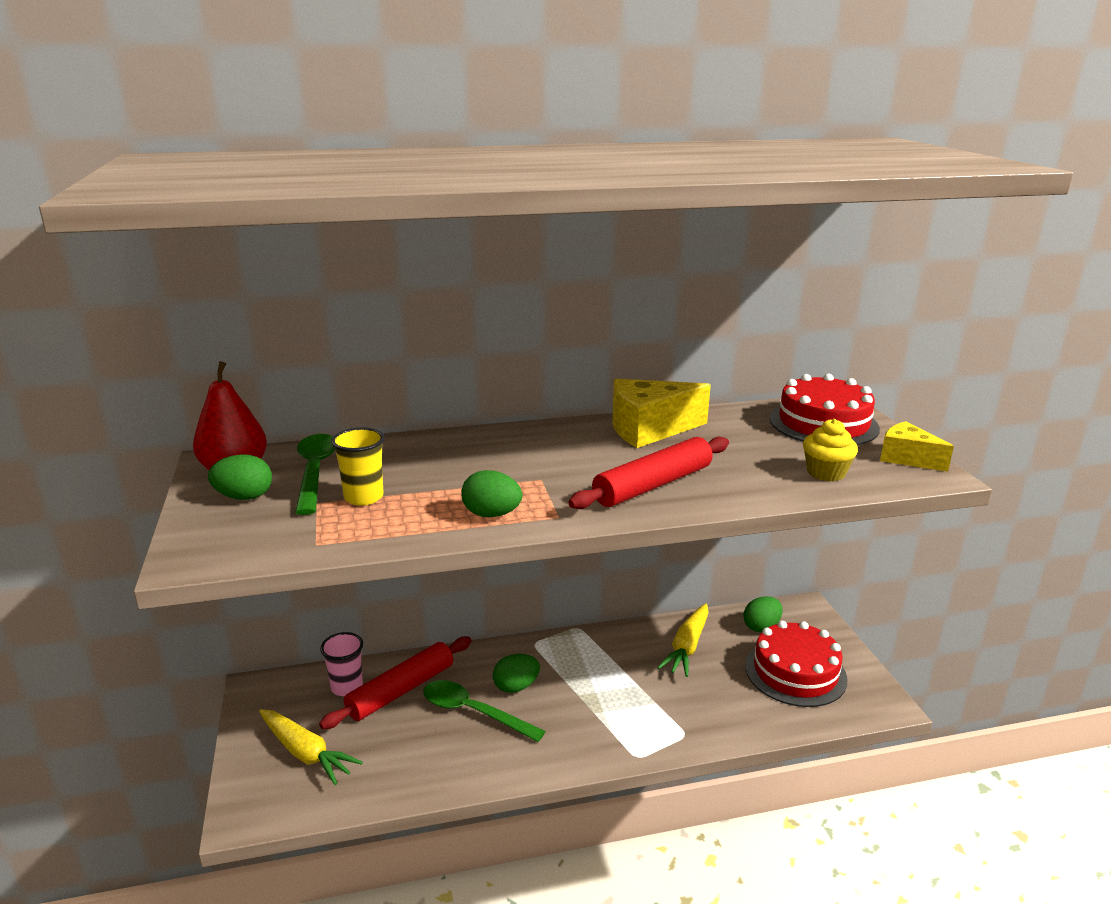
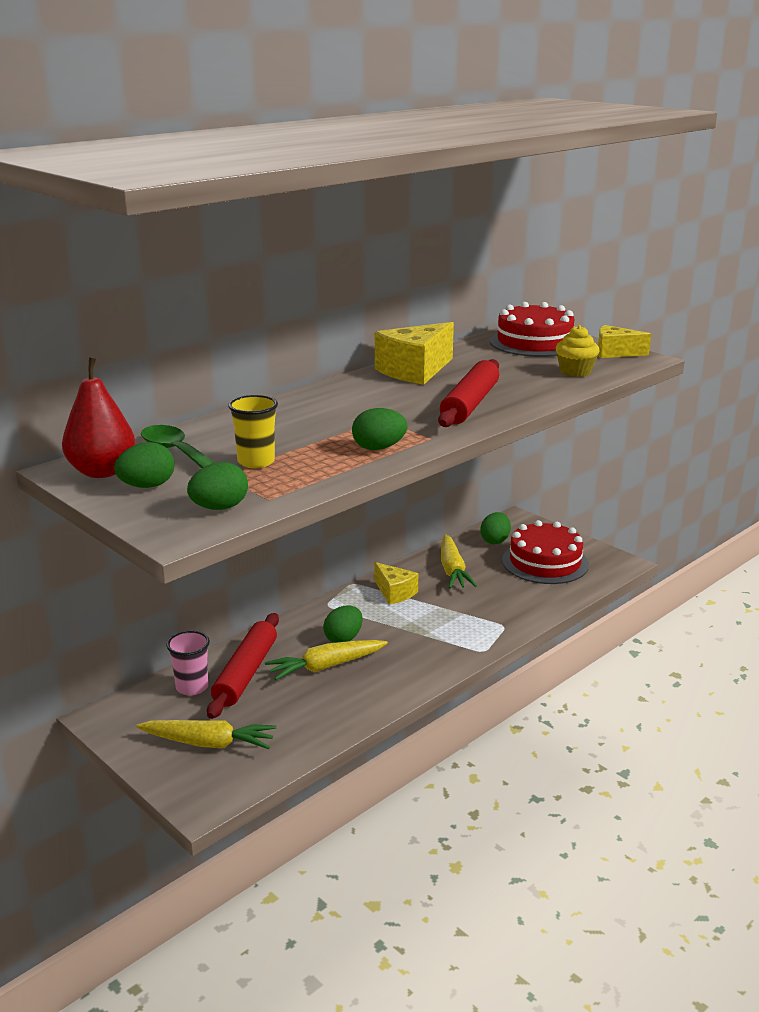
camera: 30 degrees left, 0 degrees up
(263, 541) = (219, 508): none -> green egg
(473, 712) = (326, 666): green spoon -> yellow carrot
(608, 652) = (394, 592): none -> yellow cheese

